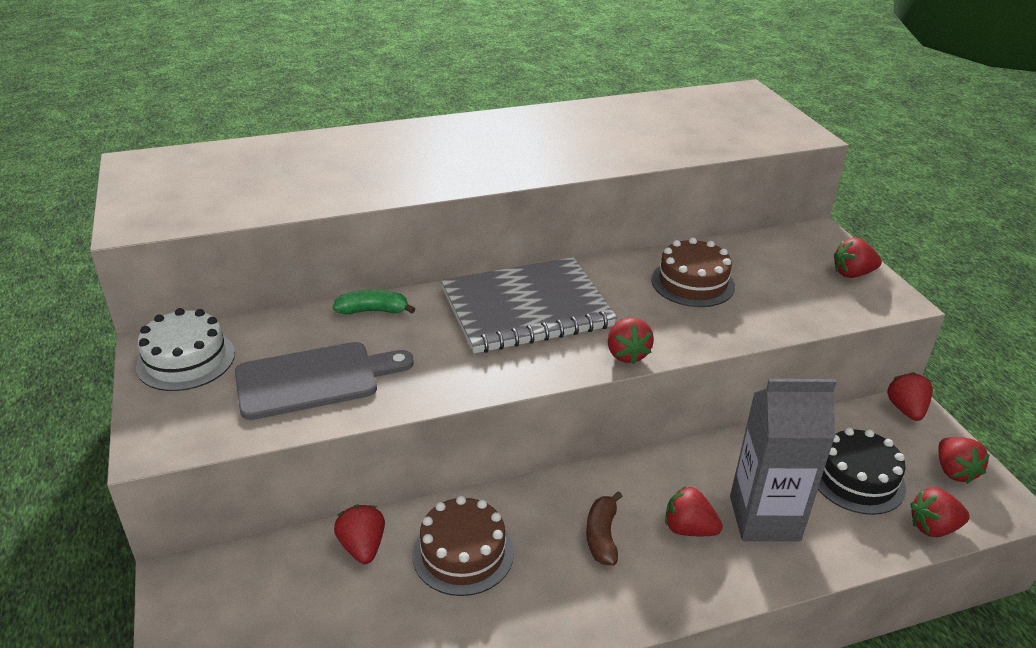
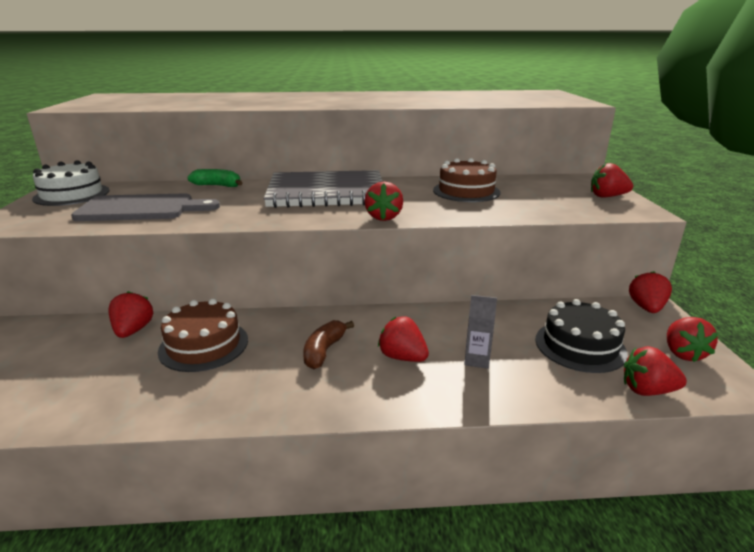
camera: 15 degrees right, 10 degrees down
(764, 518) = (477, 360): grey carton -> grey carton, size x0.43

